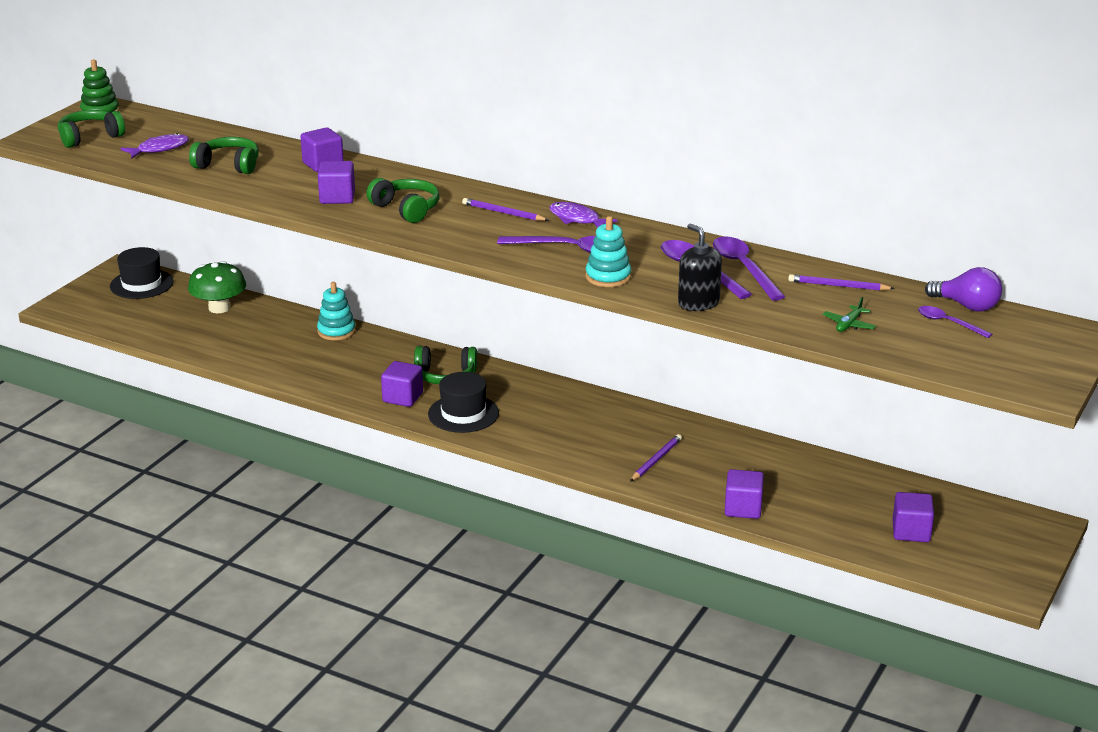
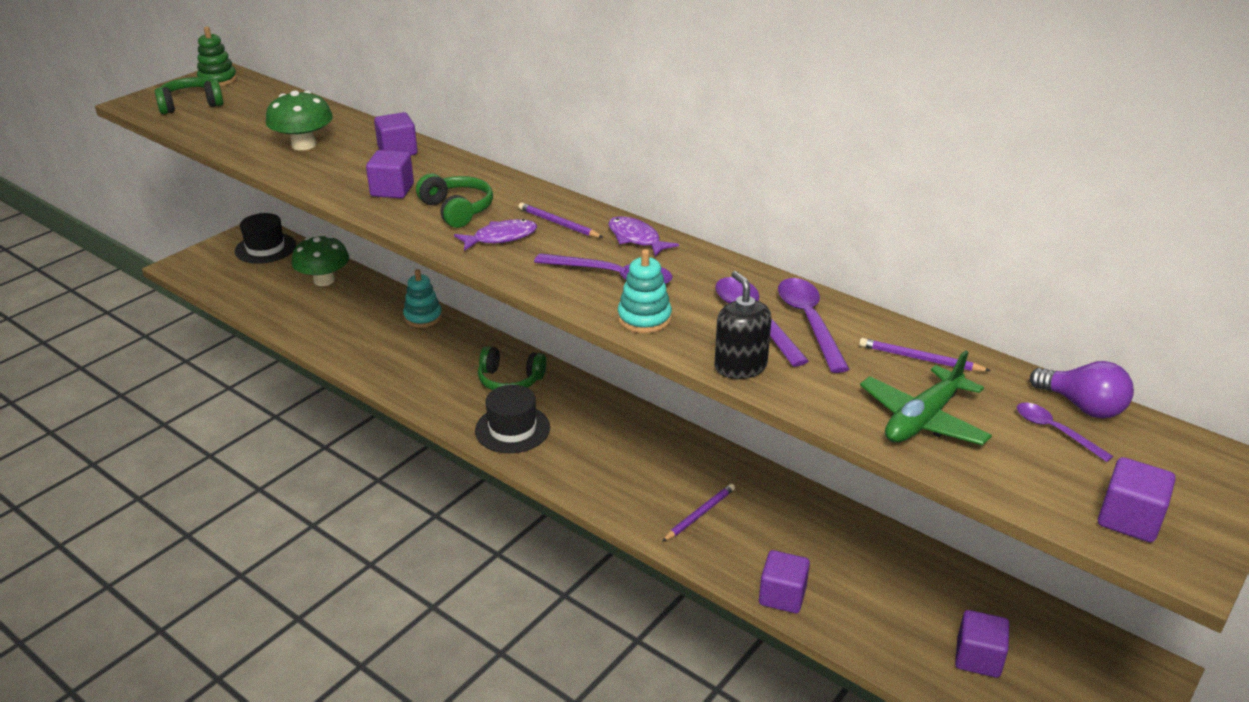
camera: 10 degrees right, 5 degrees up
(159, 149) = (248, 122): purple fish -> purple fish (501, 238)
(228, 165) = (303, 145): green headphones -> green mushroom
(402, 397) = (458, 402): purple cube -> purple cube (1129, 519)
(849, 324) = (923, 419): green plane -> green plane, size x1.97

